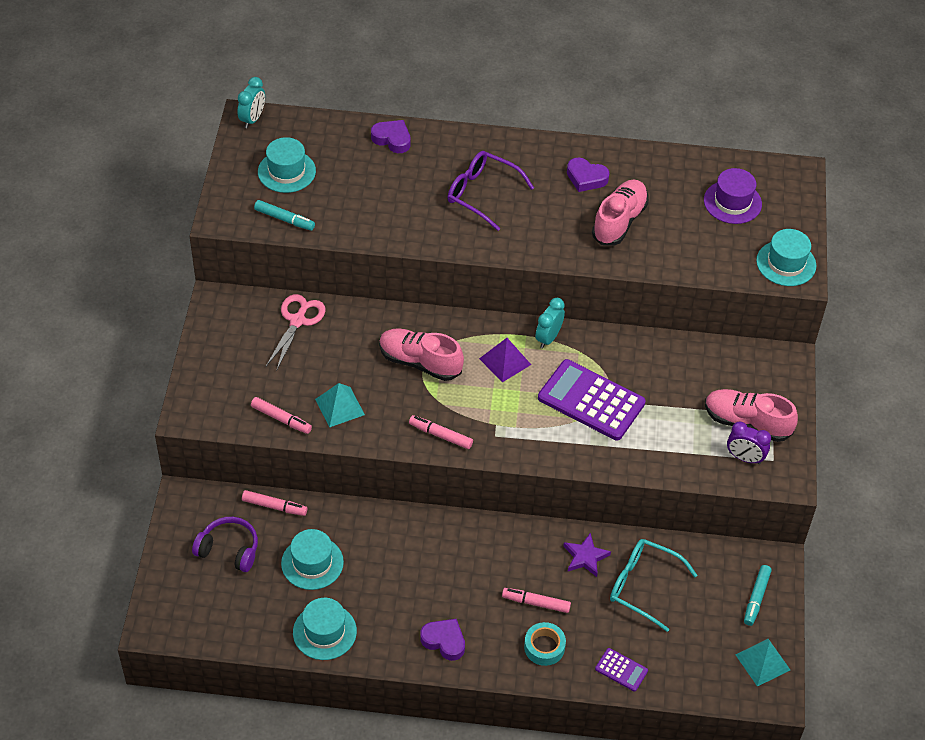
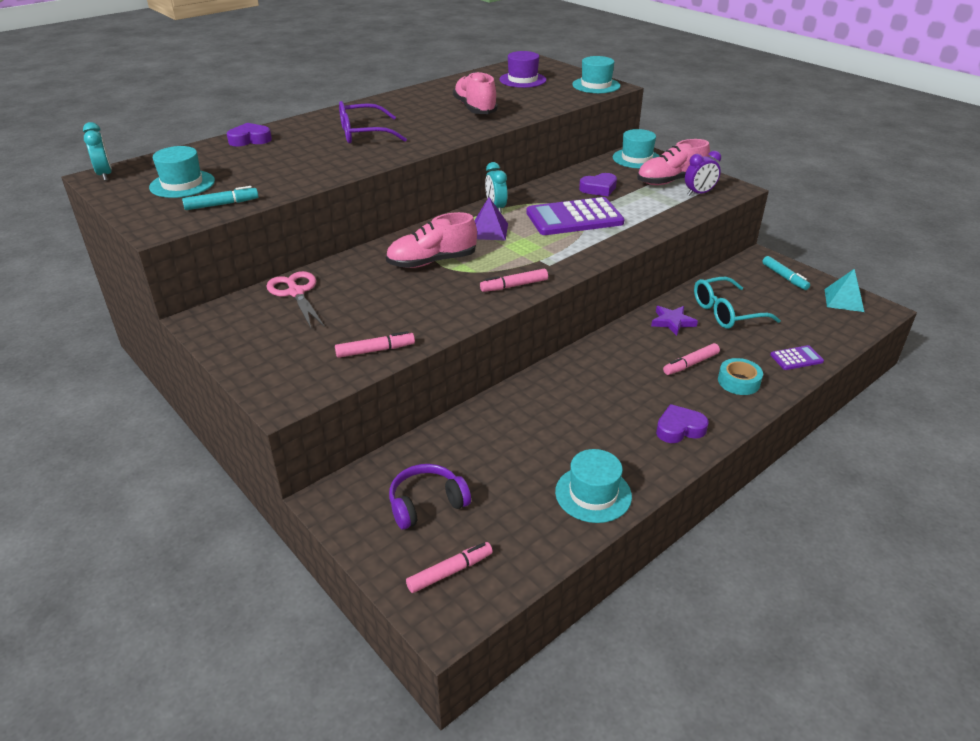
camera: 45 degrees left, 15 degrees down
(274, 506) = (420, 447): pink marker -> pink marker (450, 572)
(312, 563) = (509, 458): turquoise hat -> turquoise hat (636, 158)
(340, 407) = (412, 316): turquoise pyramid -> none
(586, 178) = (420, 103): purple heart -> purple heart (599, 189)

